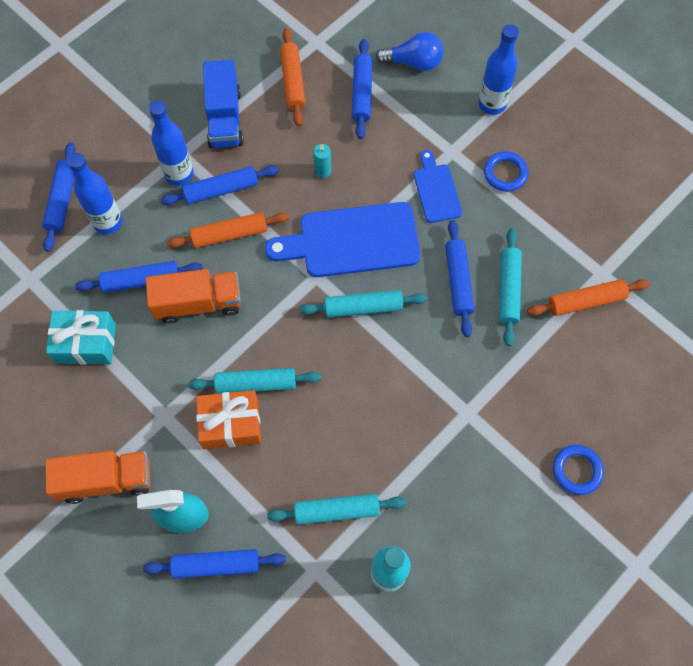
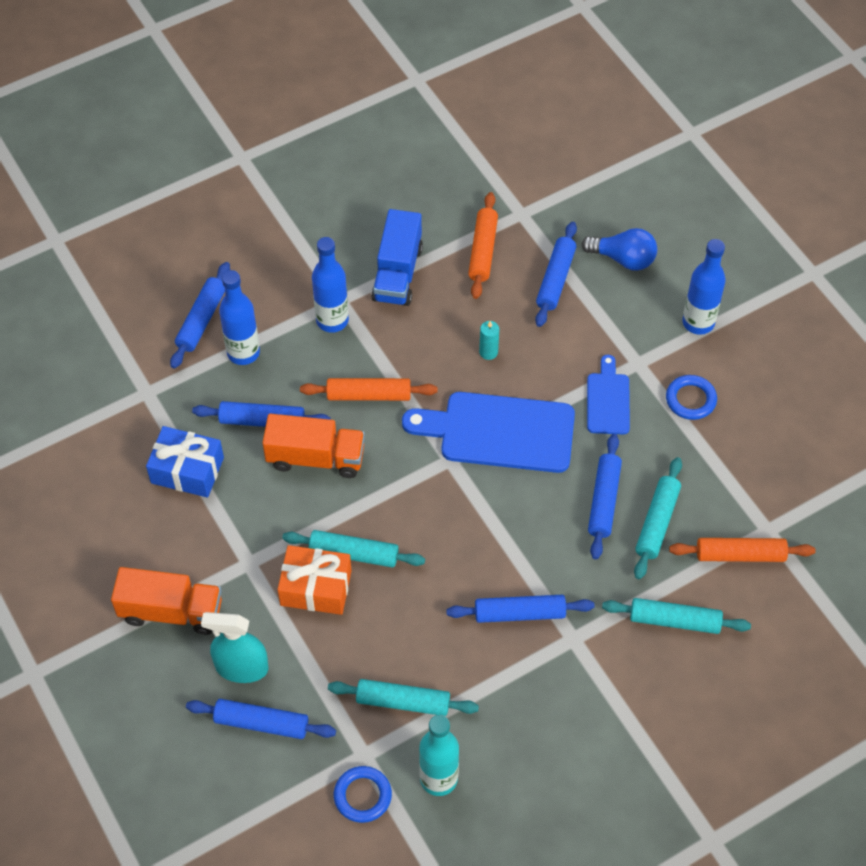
camera: 15 degrees right, 10 degrees down
(86, 343) = (187, 470): turquoise gift -> blue gift
(221, 190) = (373, 347): blue rolling pin -> blue rolling pin (520, 613)
(363, 308) = (491, 504): turquoise rolling pin -> turquoise rolling pin (674, 621)
(576, 470) = (675, 726): blue ring -> blue ring (362, 796)

